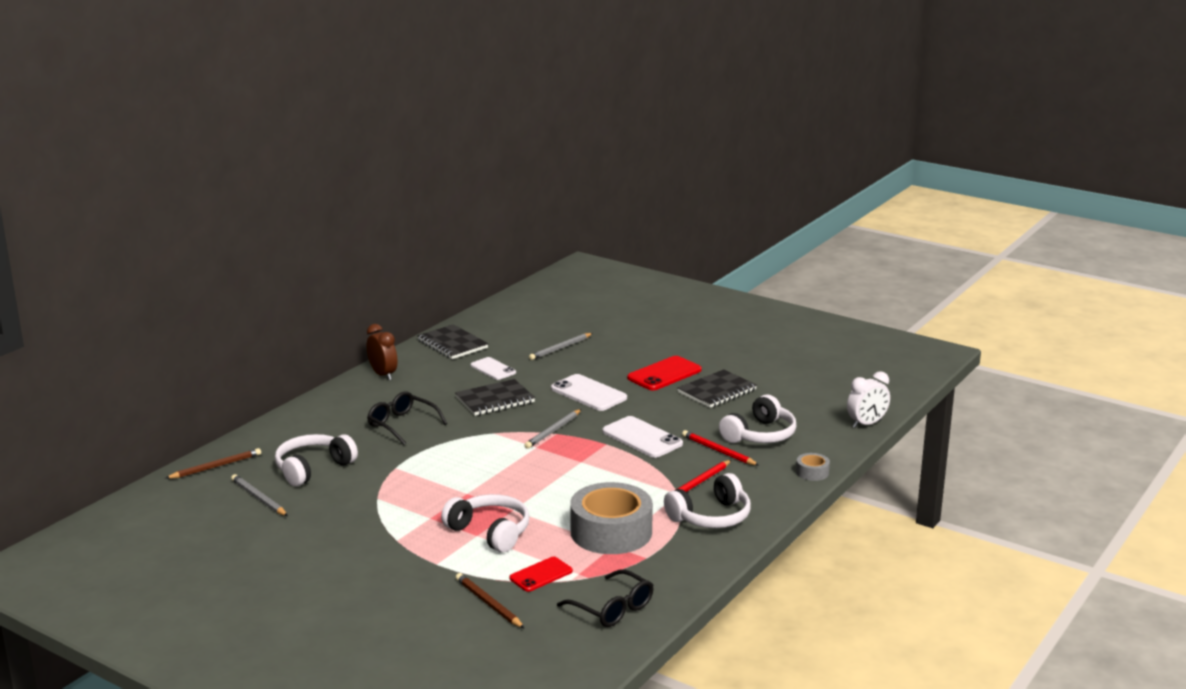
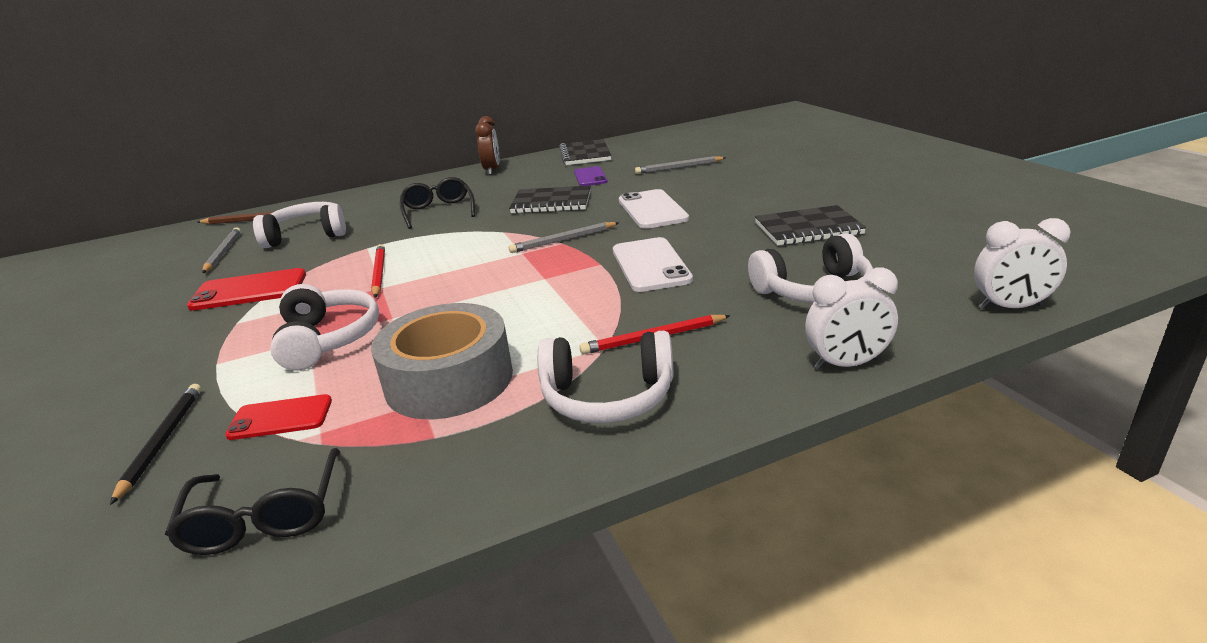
camera: 35 degrees right, 5 degrees up
(489, 603) = (162, 441): brown pencil -> black pencil
(493, 369) = (590, 177): white phone -> purple phone
(664, 374) = (762, 203): red phone -> red phone (249, 290)
(718, 451) = (730, 300): red pencil -> red pencil (379, 273)
(812, 472) = (846, 364): grey tape -> white clock

